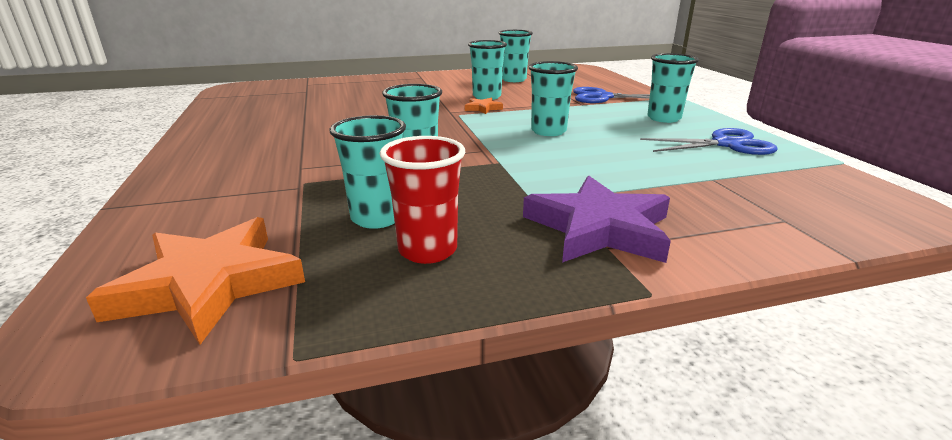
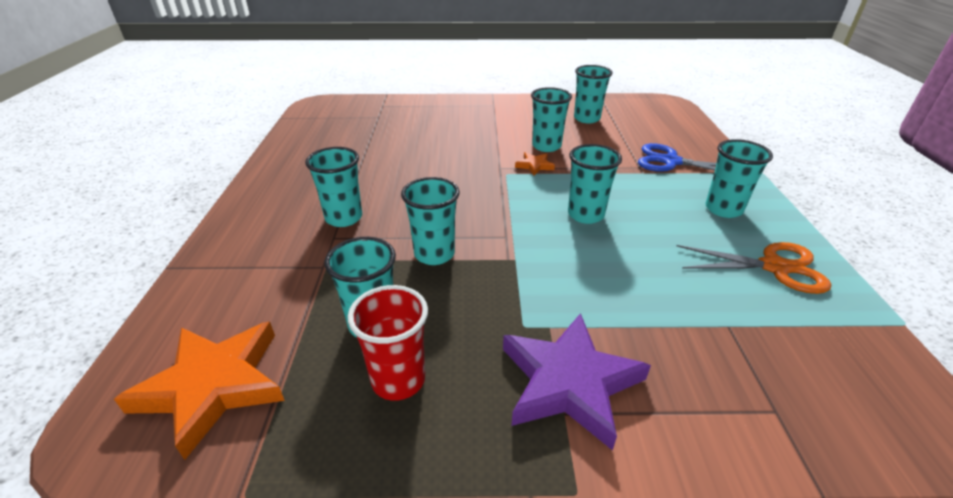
camera: 15 degrees right, 10 degrees up
(305, 154) = (344, 218): none -> turquoise cup
(726, 144) = (774, 267): blue scissors -> orange scissors

